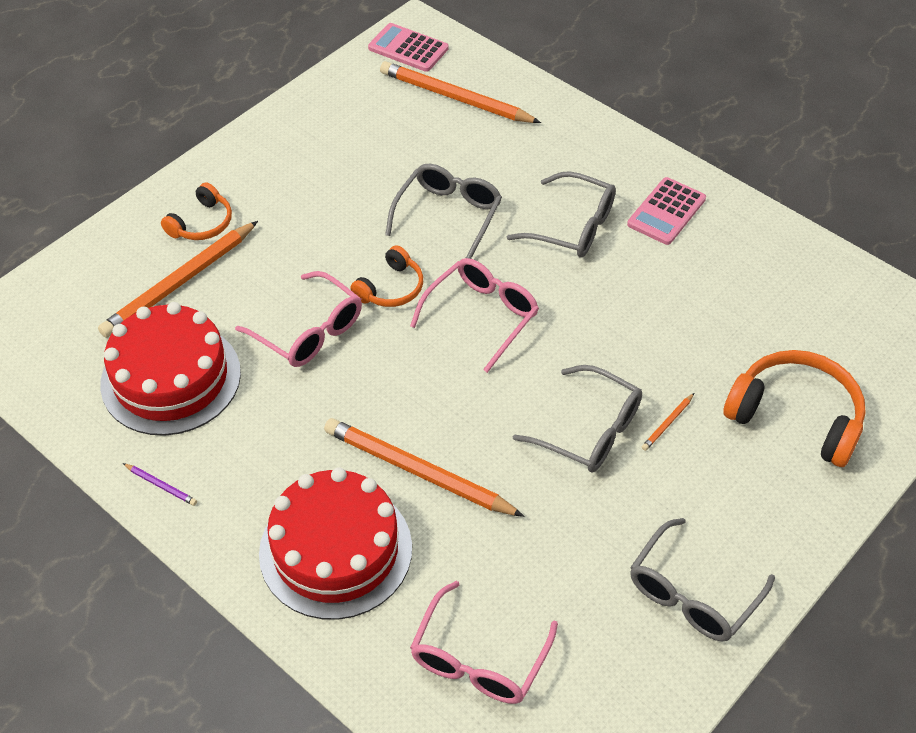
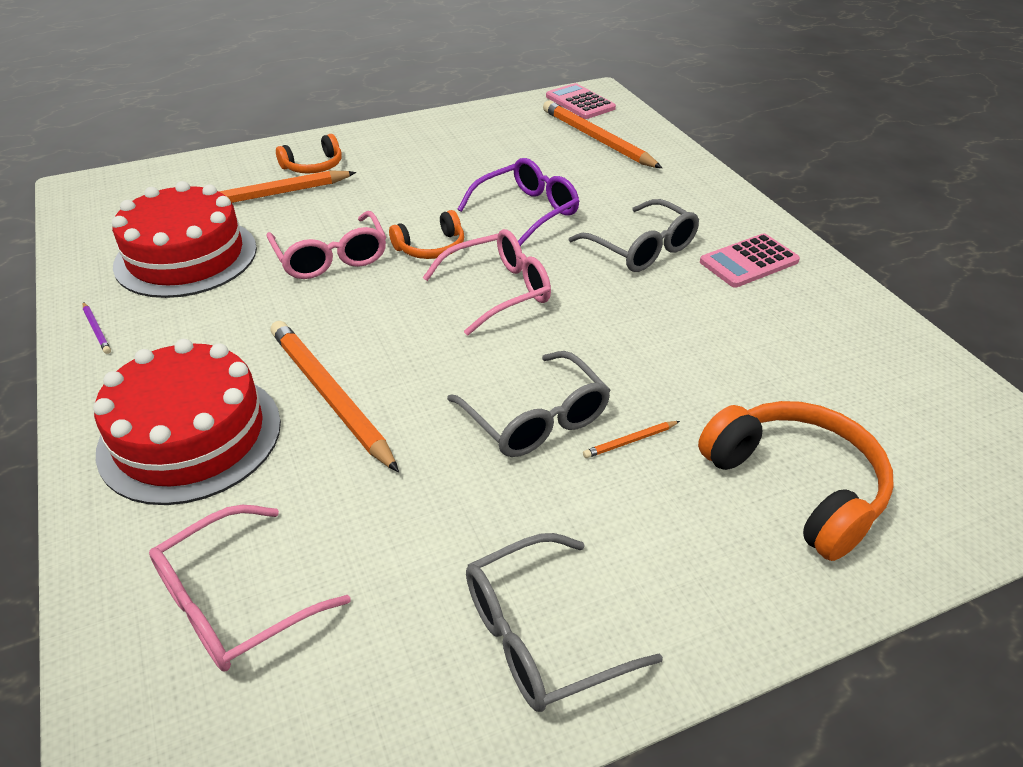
camera: 25 degrees right, 10 degrees down
(448, 215) = (527, 211): grey glasses -> purple glasses

